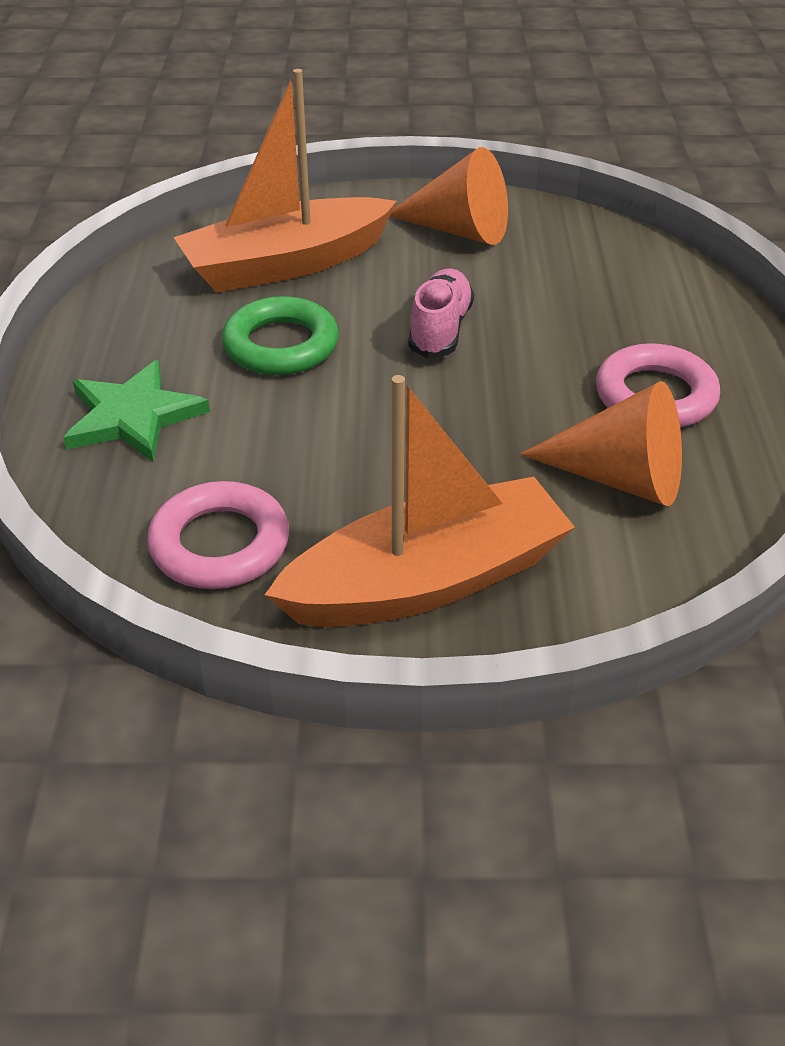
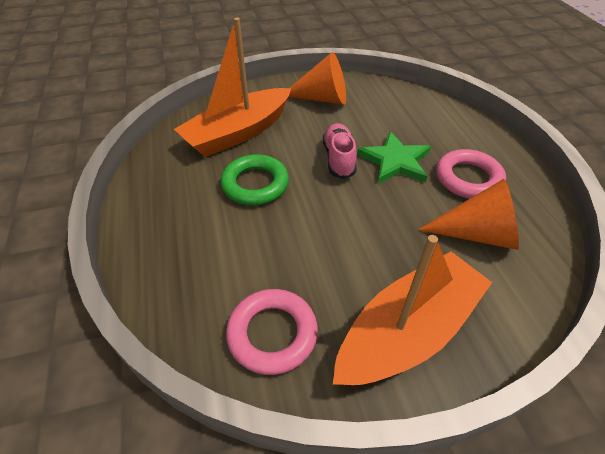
camera: 15 degrees left, 5 degrees up
(133, 416) = (184, 250): green star -> green star (395, 161)

